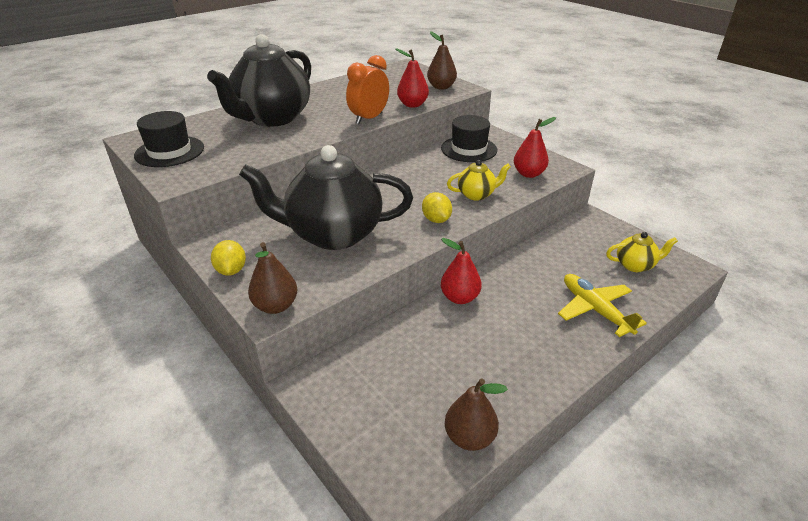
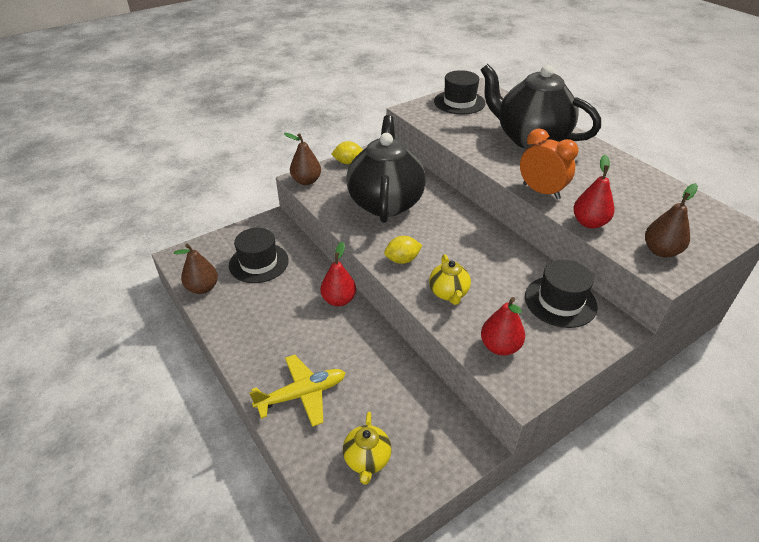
camera: 95 degrees right, 5 degrees up
(405, 381) = (259, 263): none -> black hat

